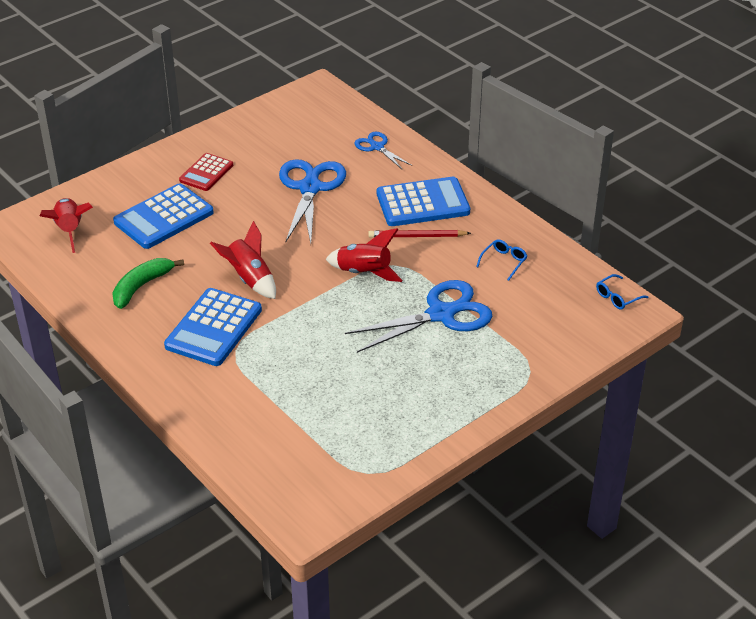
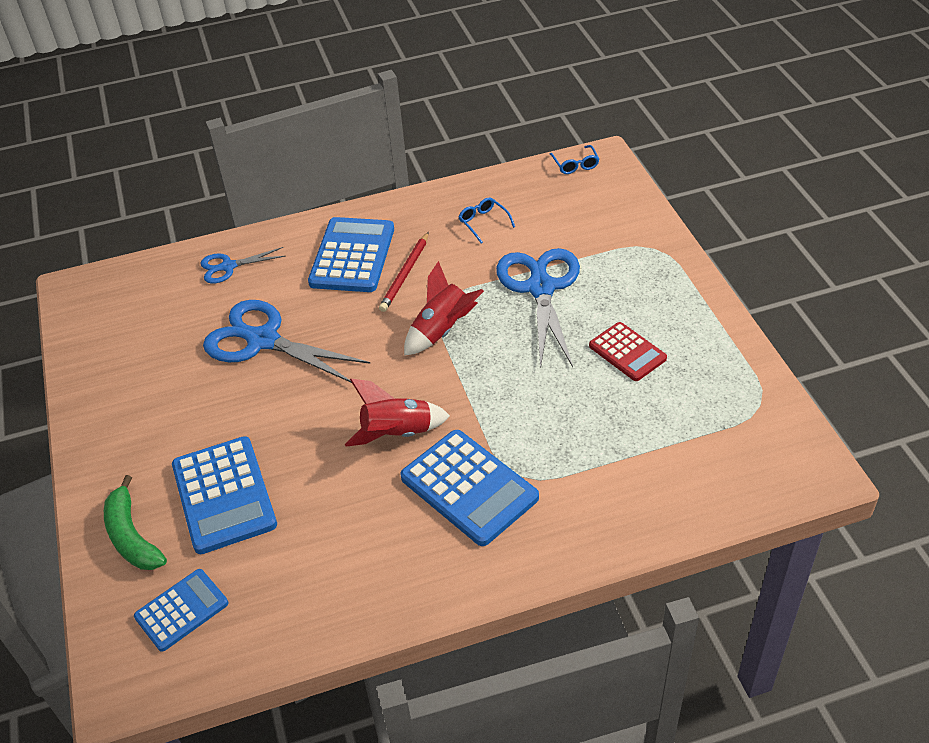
camera: 65 degrees left, 5 degrees up
(70, 230) = (182, 610): red rocket -> blue calculator
(141, 286) = (350, 547): green banana -> green banana (132, 536)
(206, 173) = (162, 431): red calculator -> red calculator (627, 352)

